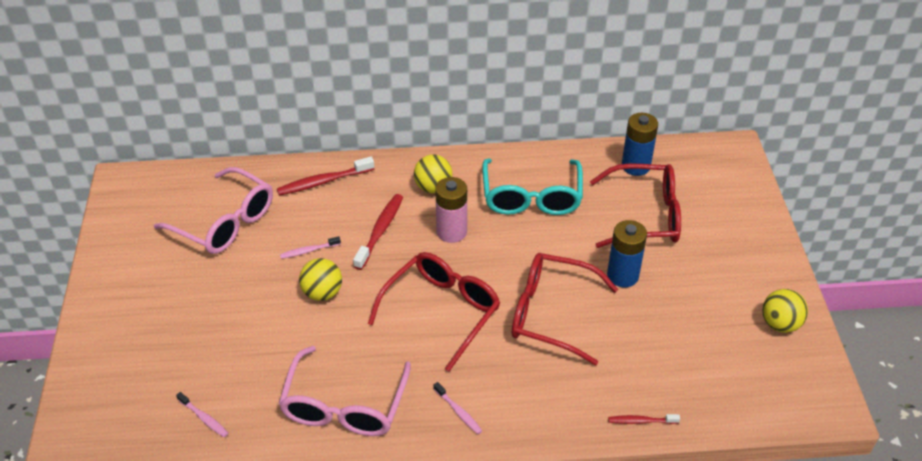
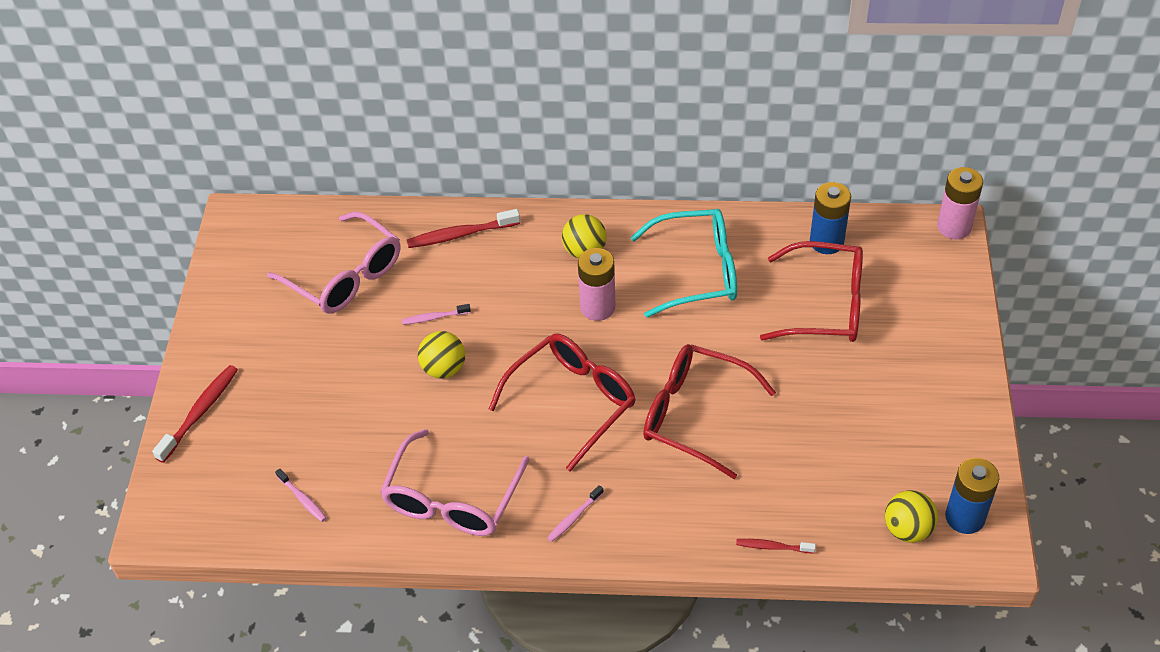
camera: 10 degrees right, 5 degrees up
(380, 231) = (517, 300): red toothbrush -> red toothbrush (200, 412)
(458, 412) = (574, 517): pink toothbrush -> pink toothbrush turned 75 degrees clockwise
(531, 197) = (696, 271): turquoise glasses -> turquoise glasses turned 105 degrees counterclockwise
(622, 275) = (785, 376): blue battery -> blue battery (965, 517)
(737, 148) = (954, 227): none -> pink battery
(780, 324) = (955, 449): yellow ball -> yellow ball (907, 529)

